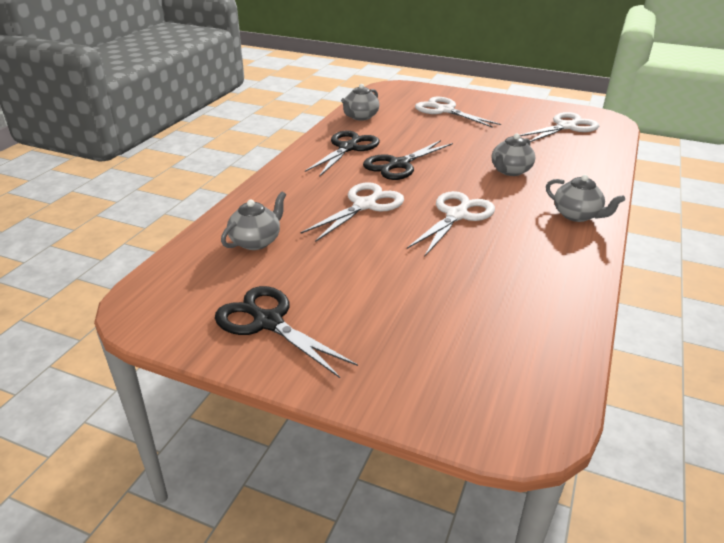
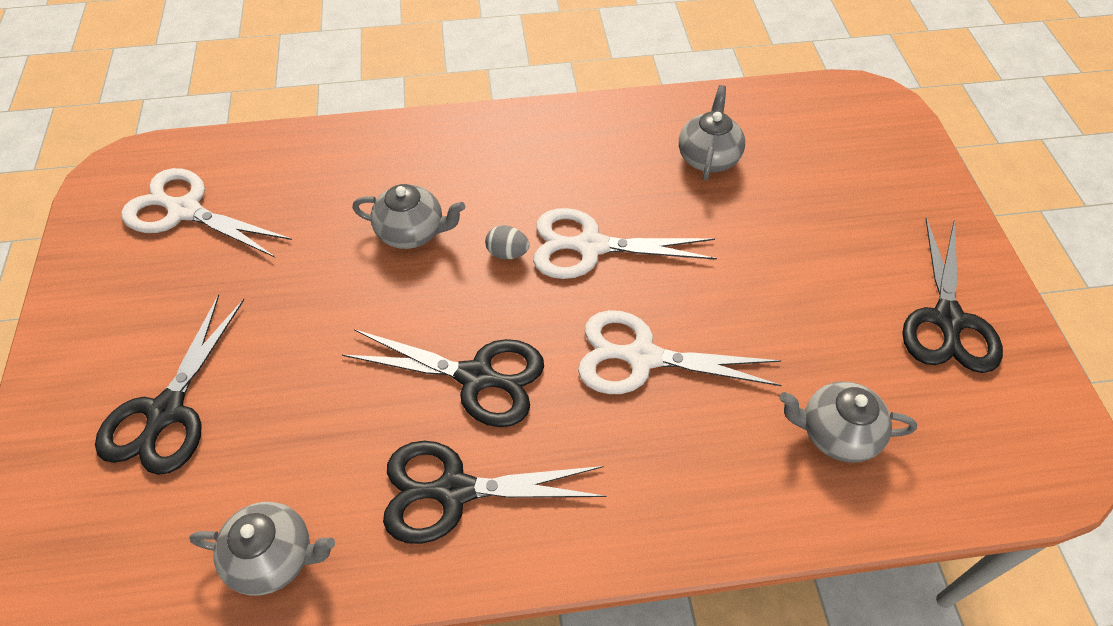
camera: 120 degrees left, 20 degrees up
(445, 110) = (166, 411): white scissors -> black scissors
(472, 191) = (507, 253): none -> grey egg
(577, 215) = (504, 140): grey teapot -> grey teapot (708, 157)

